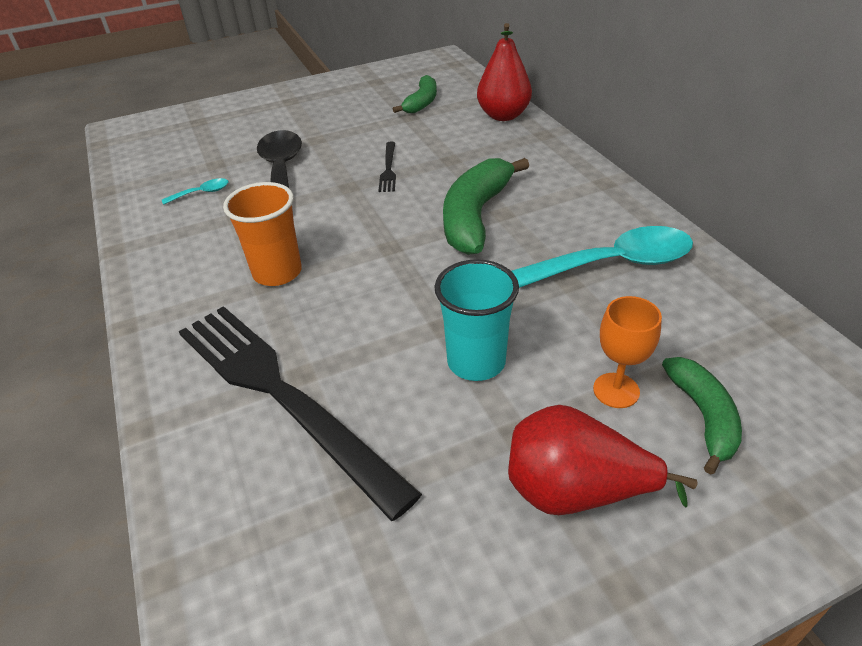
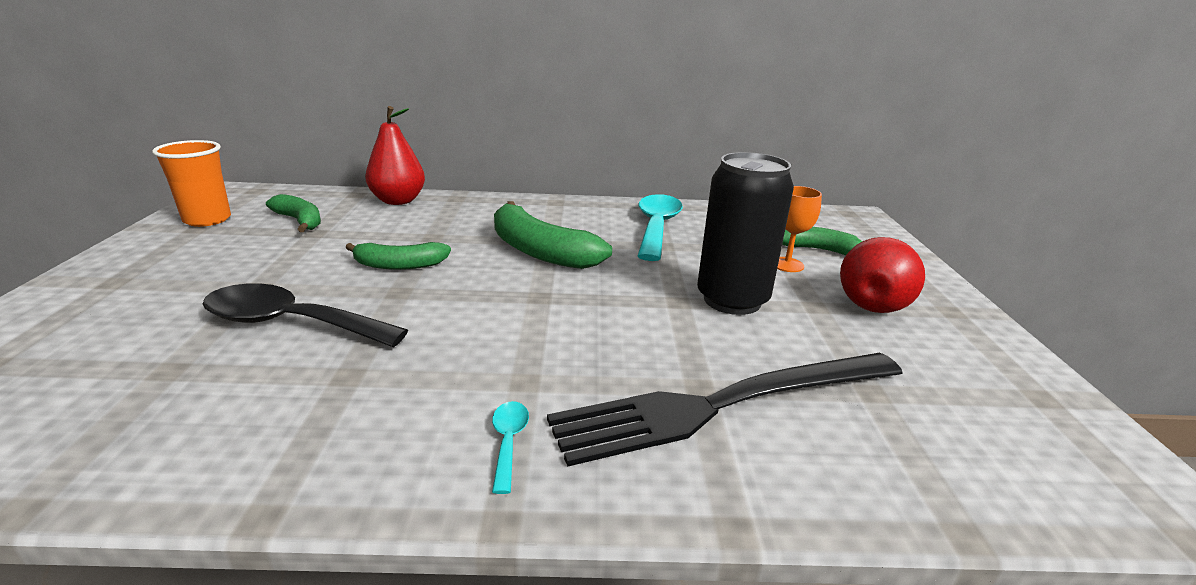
camera: 70 degrees left, 15 degrees down
(202, 193) = (234, 395): turquoise spoon -> turquoise spoon (508, 442)
(277, 272) = (511, 368): orange cup -> orange cup (207, 220)
(388, 169) = (399, 265): black fork -> green banana
(476, 362) = (732, 300): turquoise cup -> black can

